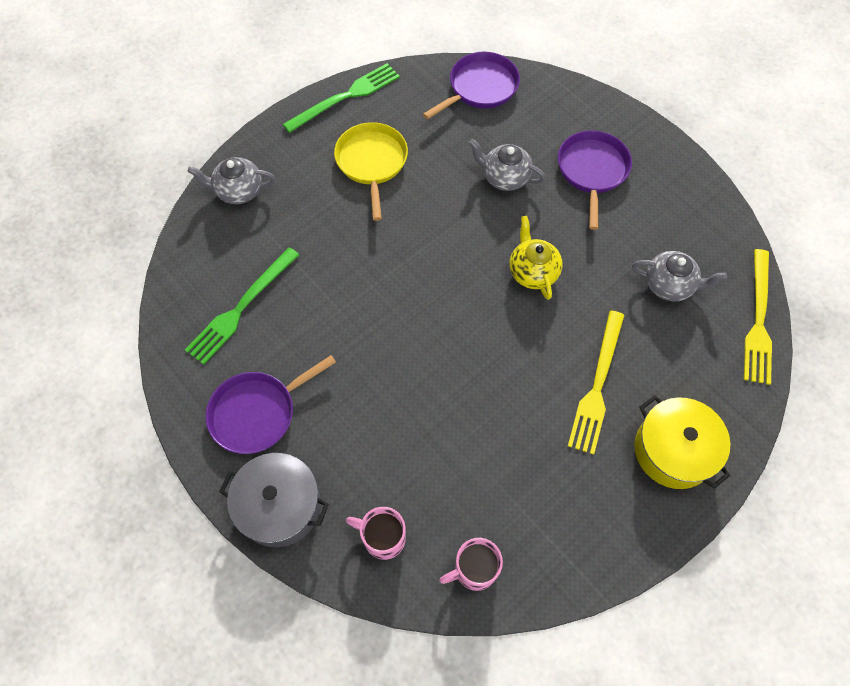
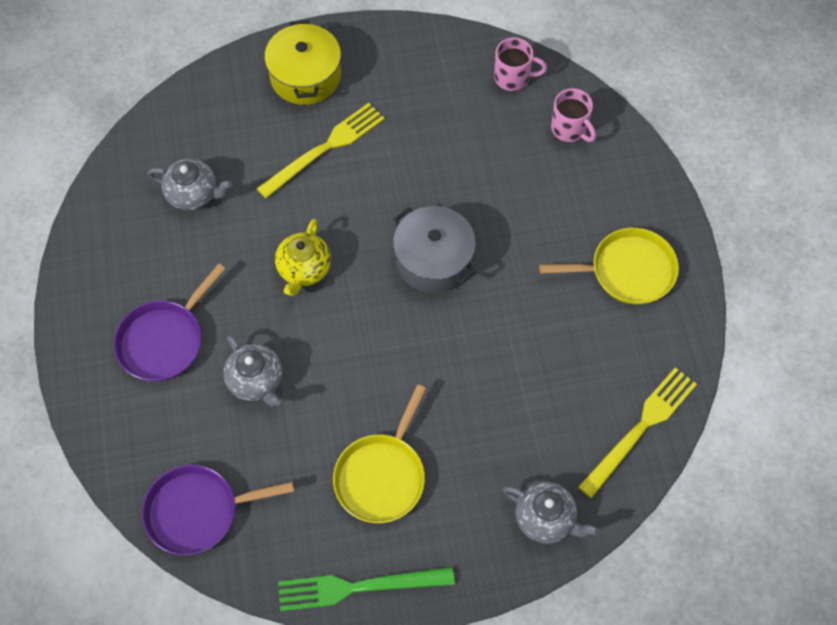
camera: 150 degrees left, 0 degrees up
(241, 308) = (600, 377): green fork -> none
(257, 413) = (628, 271): purple pan -> yellow pan
(280, 506) = (641, 189): grey pot -> grey pot (434, 260)
(669, 285) = (193, 194): grey teapot -> grey teapot turned 150 degrees clockwise
(758, 320) = (148, 129): yellow fork -> yellow fork (640, 428)

